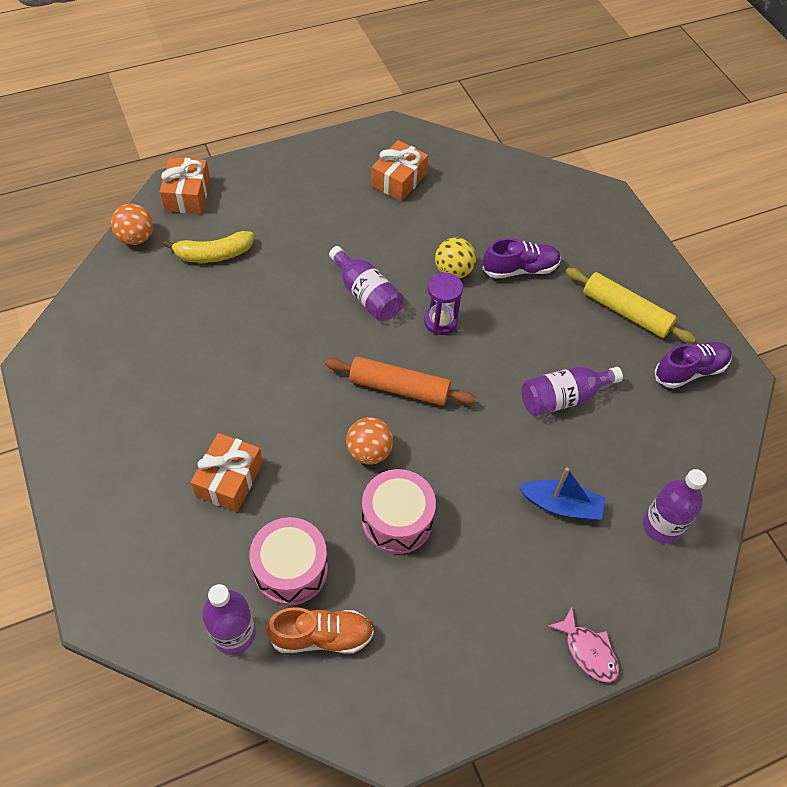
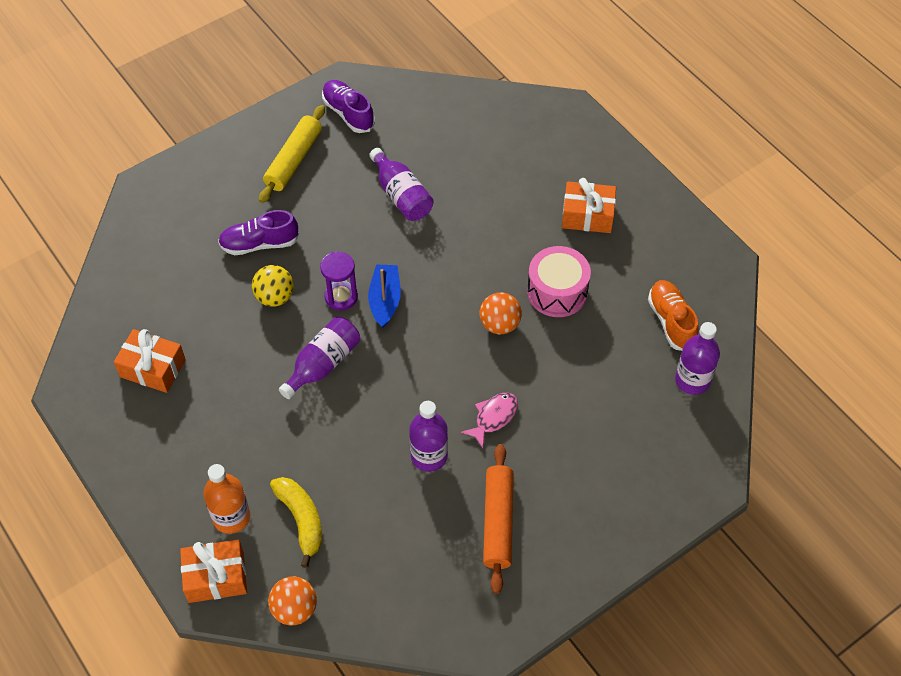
camera: 100 degrees left, 0 degrees up
(229, 479) = (562, 423): orange gift -> orange gift (587, 215)
(236, 211) = (231, 517): none -> orange bottle
(291, 569) = (626, 355): pink drum -> none
(399, 387) = (426, 315): orange rolling pin -> orange rolling pin (497, 522)
(520, 269) = (259, 244): purple shoe -> purple shoe turned 75 degrees counterclockwise
(561, 505) = (506, 186): blue boat -> blue boat (385, 300)
(588, 651) = (617, 159): pink fish -> pink fish (493, 417)
(662, 526) = (502, 124): purple bottle -> purple bottle (429, 456)

